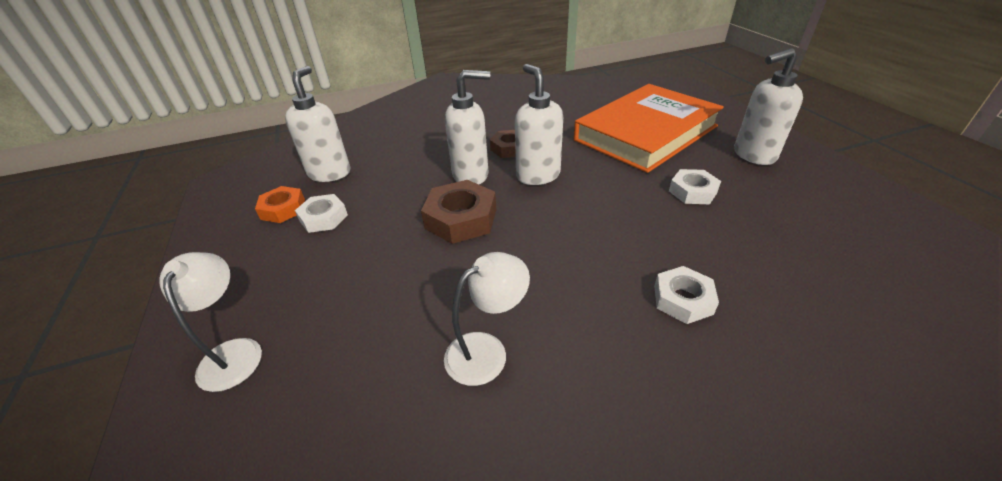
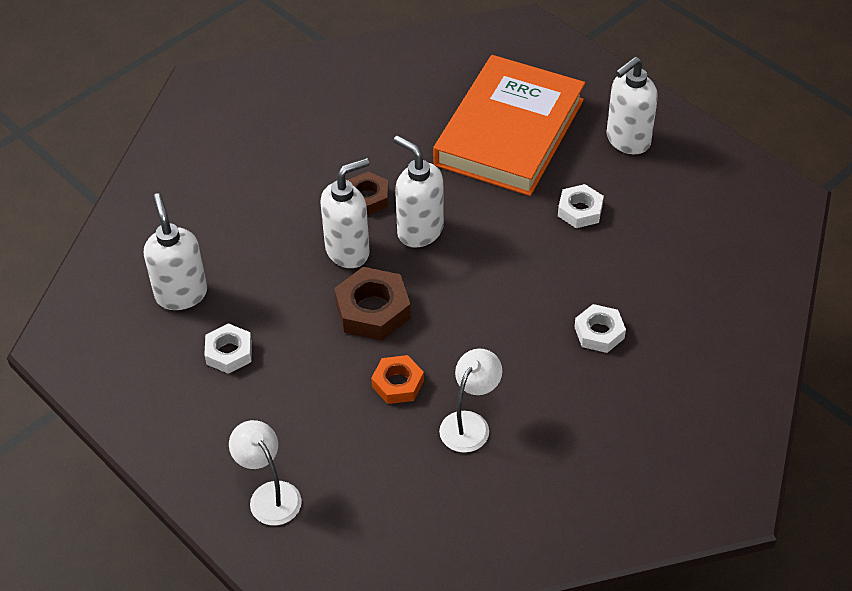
camera: 25 degrees left, 10 degrees up
(283, 209) = (173, 356): orange nut -> orange nut (397, 383)

